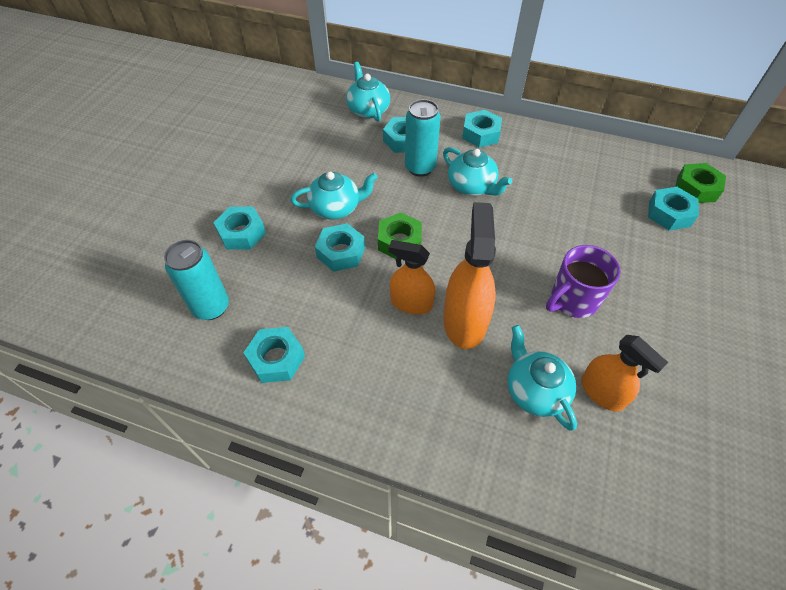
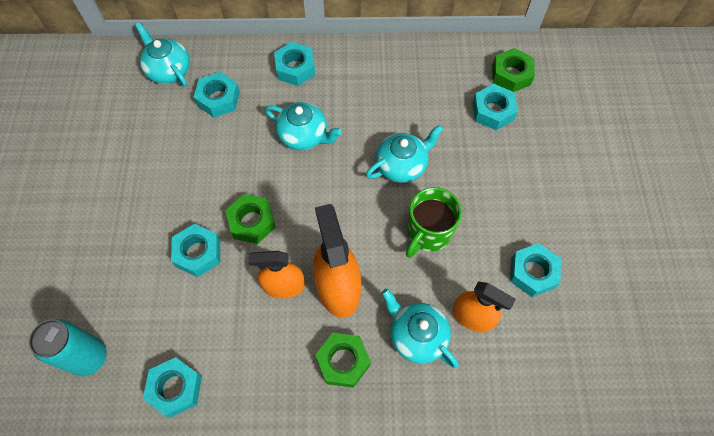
camera: 20 degrees left, 10 degrees up
(242, 233) = (88, 264): turquoise nut -> turquoise nut (532, 272)
(336, 208) = (175, 203): turquoise teapot -> turquoise teapot (402, 165)
(420, 168) = (246, 128): turquoise can -> none
(449, 389) = (343, 361): none -> green nut
(572, 300) = (428, 233): purple mug -> green mug

